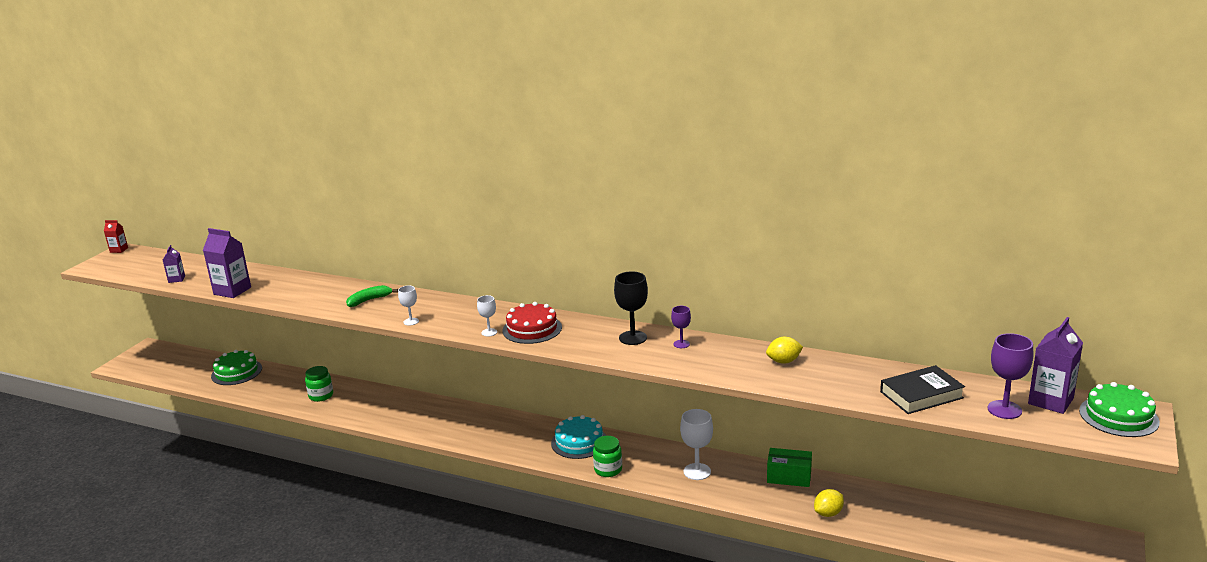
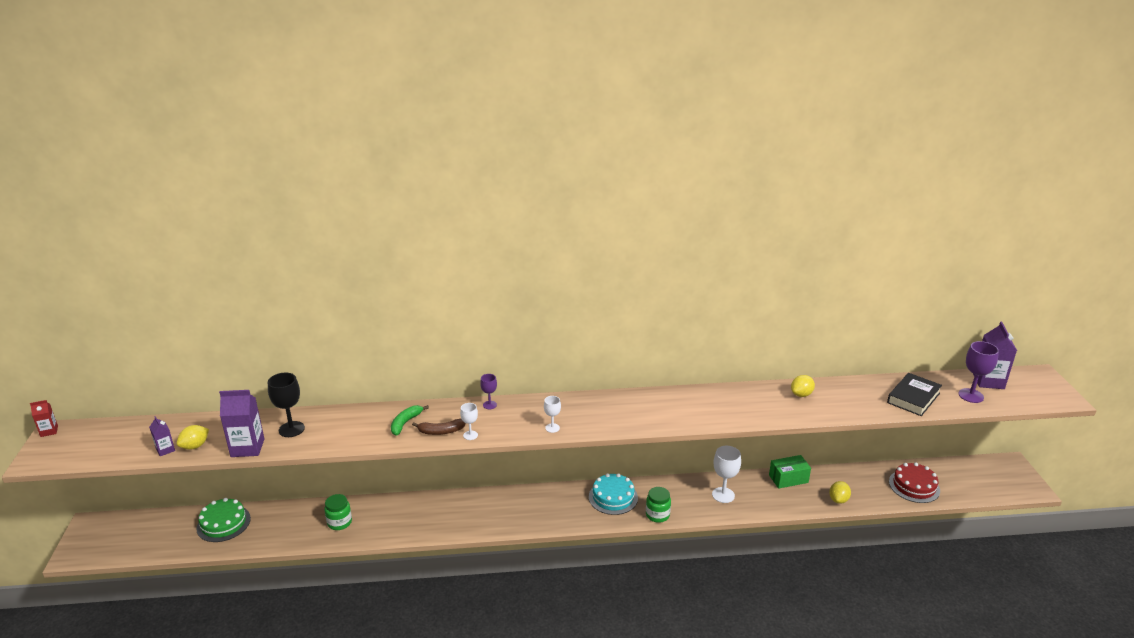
camera: 30 degrees left, 5 degrees up
(198, 281) = (195, 446): none -> yellow lemon
(390, 313) = (441, 431): none -> brown banana
(532, 329) = (585, 415): red cake -> red cake (914, 486)
(633, 338) = (673, 402): black goblet -> black goblet (291, 429)
(681, 344) = (715, 398): purple goblet -> purple goblet (489, 405)
(1118, 416) = (1033, 382): green cake -> none

